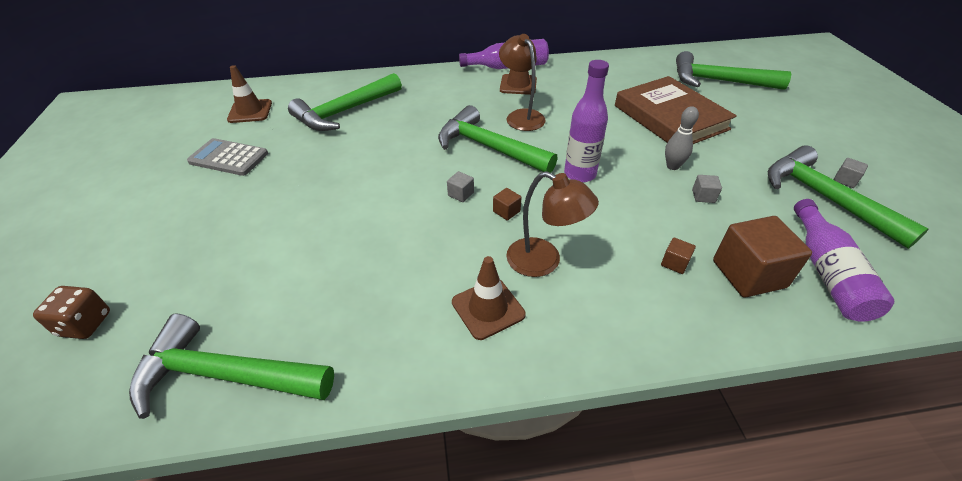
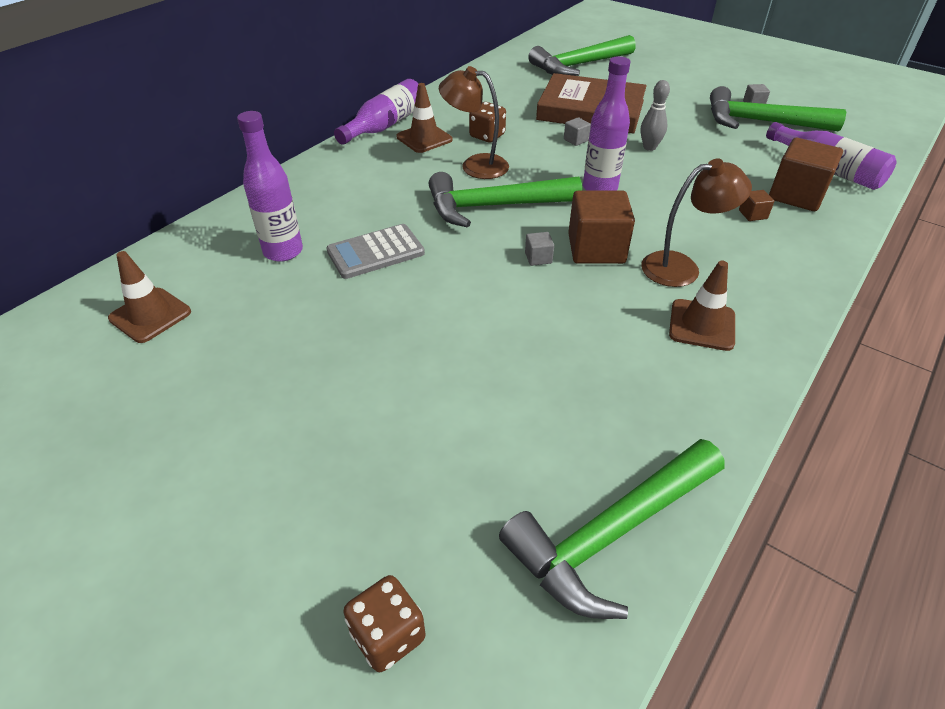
camera: 45 degrees left, 0 degrees up
(228, 158) = (225, 376): grey calculator -> grey calculator (375, 252)
(344, 112) = (283, 251): green hammer -> purple bottle
(506, 211) = (596, 249): brown cube -> brown cube, size x2.27
(561, 101) = (487, 136): none -> brown dice
(703, 196) = (699, 159): grey cube -> grey cube (576, 140)

